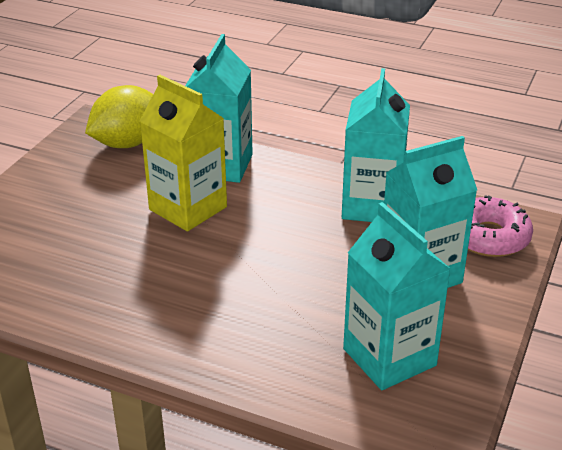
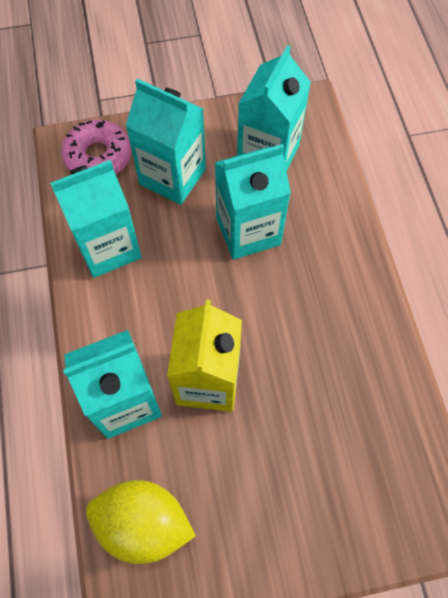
camera: 125 degrees left, 30 degrees up
(304, 295) = (248, 231): none -> turquoise carton

